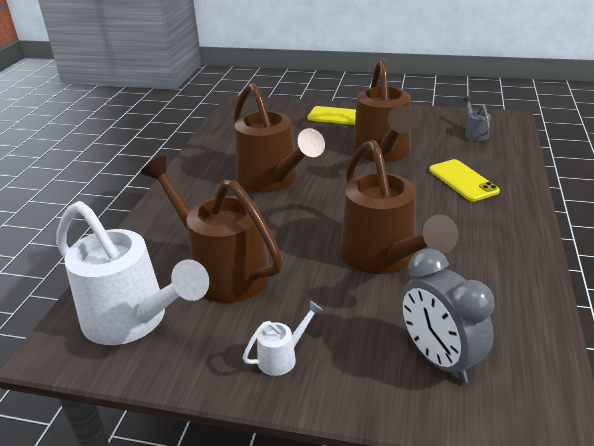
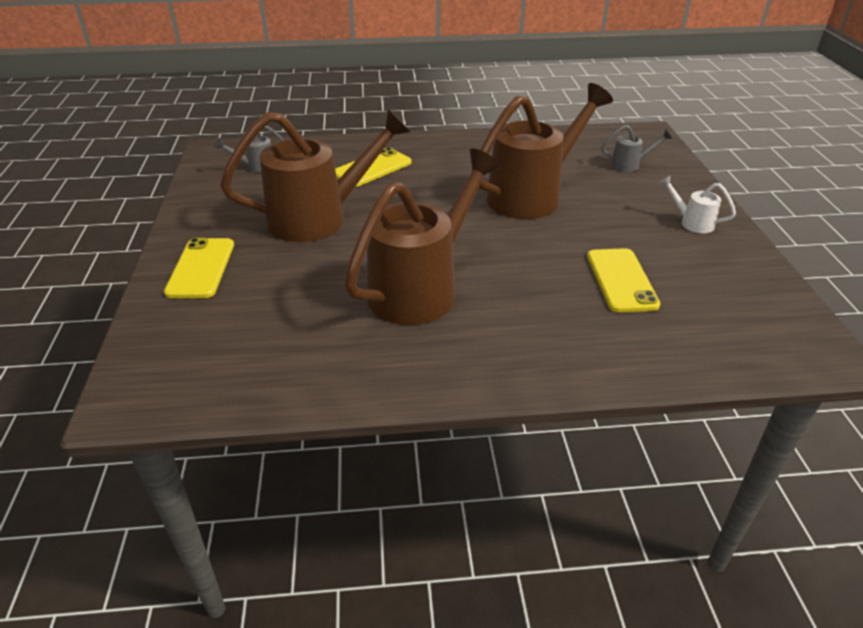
camera: 110 degrees left, 5 degrees up
(133, 320) = (739, 315): white watering can -> none
(222, 270) = (621, 280): brown watering can -> yellow phone
(439, 359) = (629, 165): grey clock -> grey watering can

